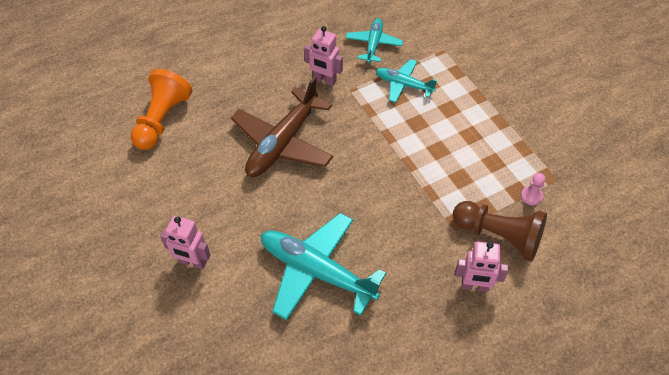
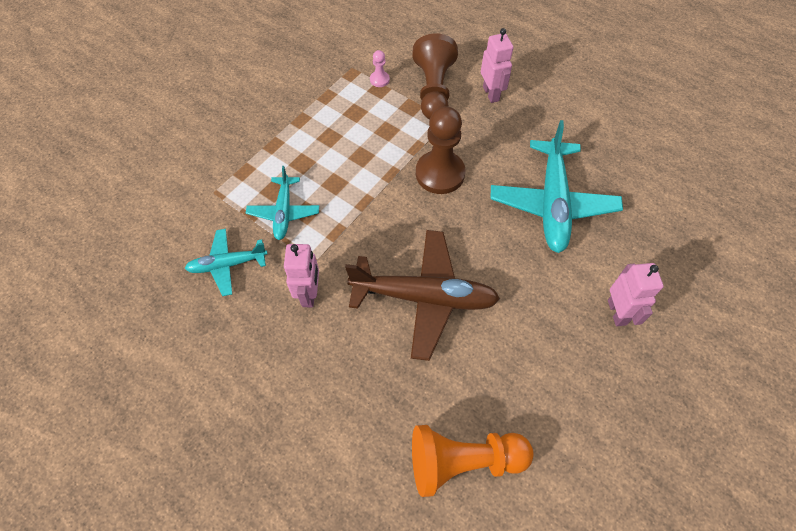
camera: 115 degrees left, 5 degrees up
(392, 199) = (440, 174): none -> brown pawn

